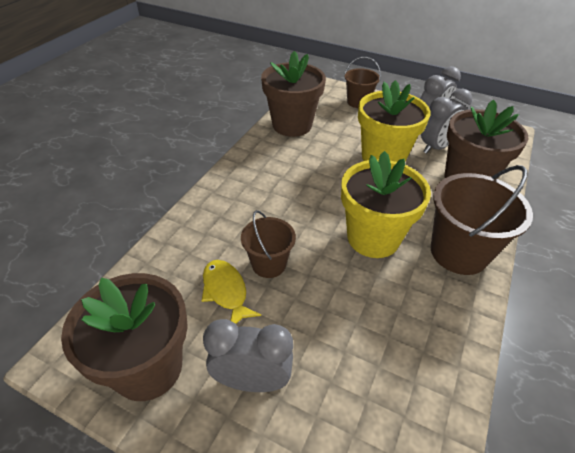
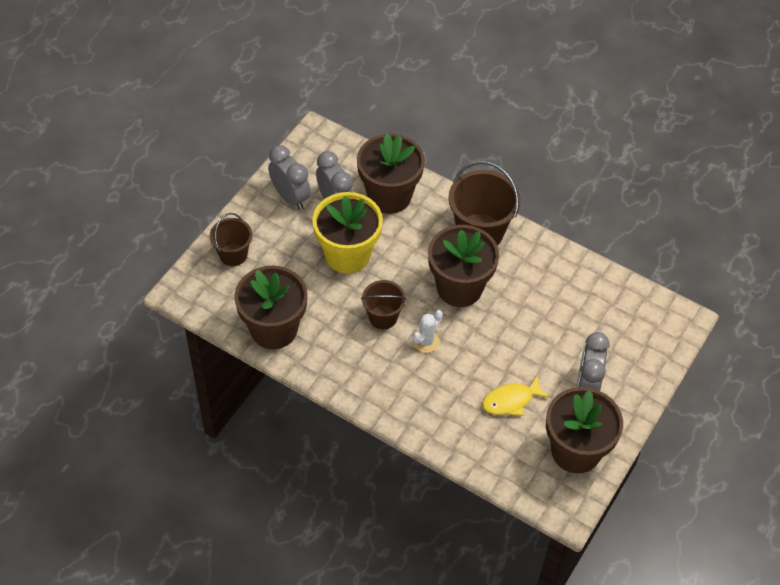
camera: 85 degrees left, 10 degrees up
(269, 264) = (484, 368): brown bucket -> brown bucket (383, 317)
(296, 215) = (426, 341): none -> white cactus
(373, 238) = (459, 288): yellow flower pot -> brown flower pot

